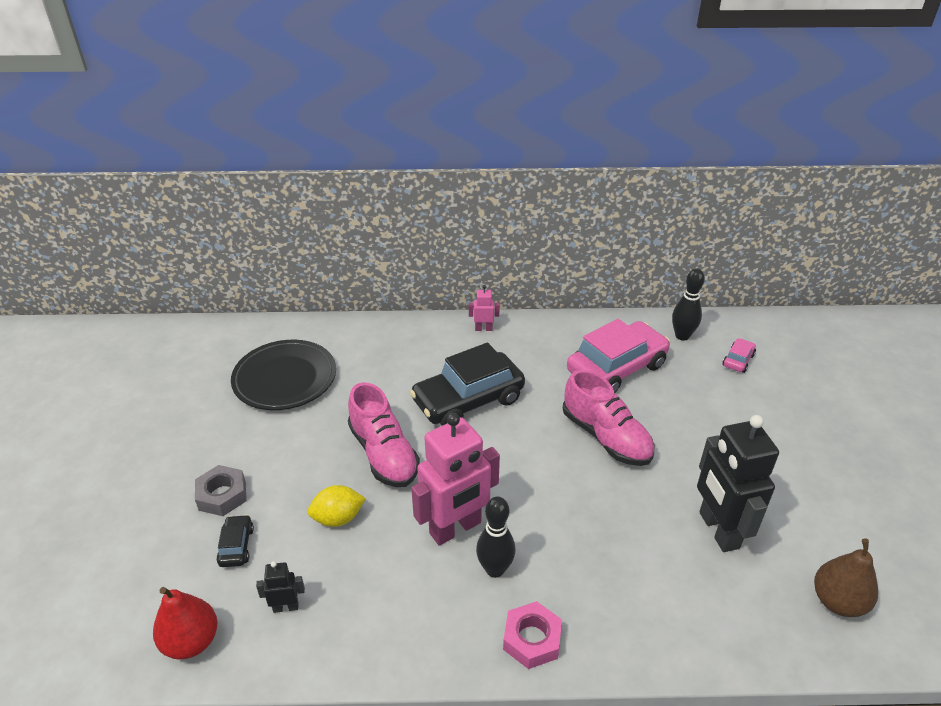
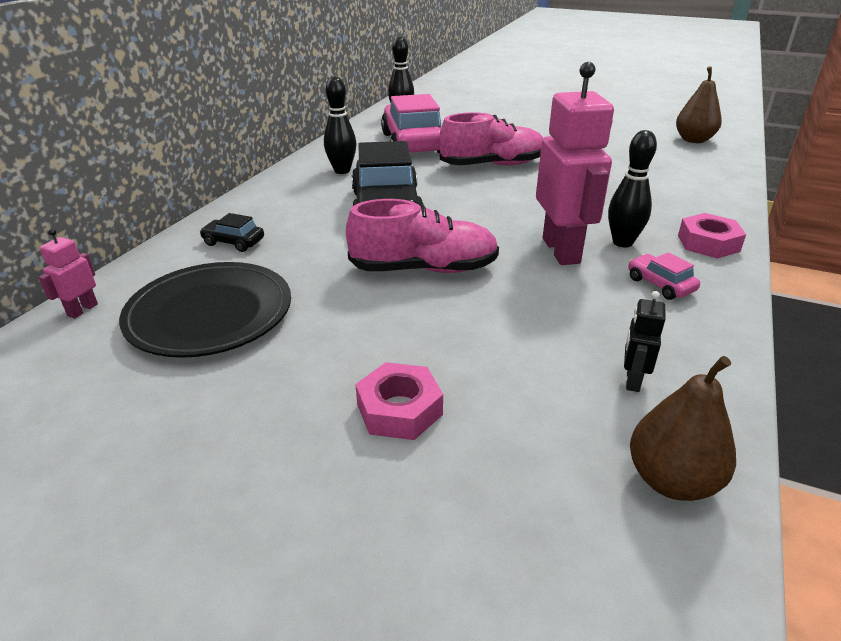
camera: 65 degrees left, 5 degrees down
(191, 641) = (671, 480): red pear -> brown pear
(222, 495) = (399, 409): grey nut -> pink nut
(236, 546) = (509, 409): black car -> black car (234, 242)
(338, 518) = (506, 317): yellow lemon -> none
(483, 329) = (287, 180): pink robot -> pink robot (82, 310)
(522, 349) = (342, 171): none -> black bowling pin
(718, 530) = (617, 154): black robot -> none
(738, 360) = (449, 108): pink car -> pink car (660, 284)

